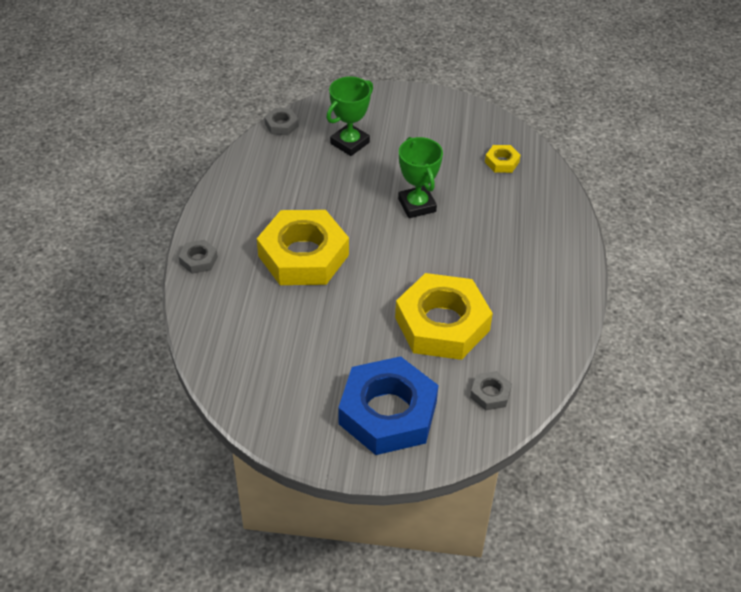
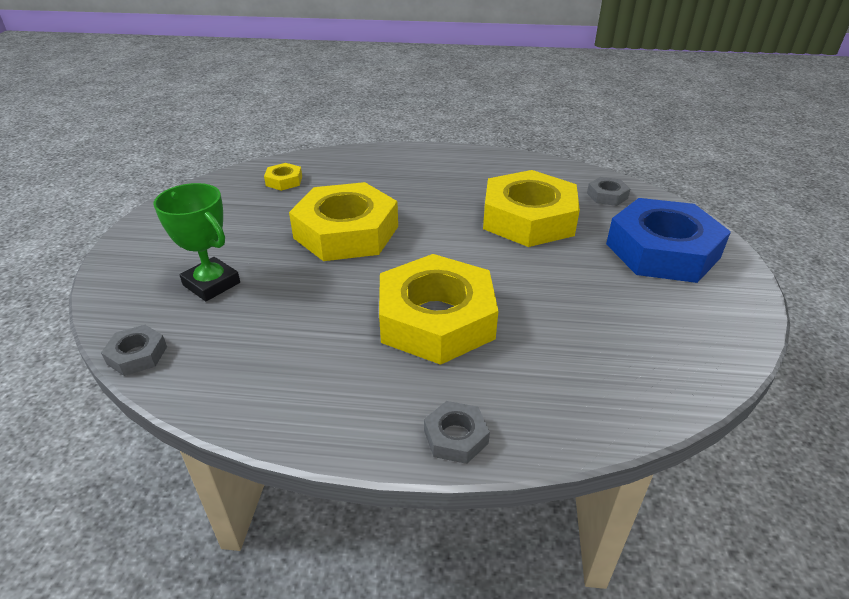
camera: 90 degrees left, 10 degrees down
(417, 205) = (346, 232): green trophy -> yellow nut

